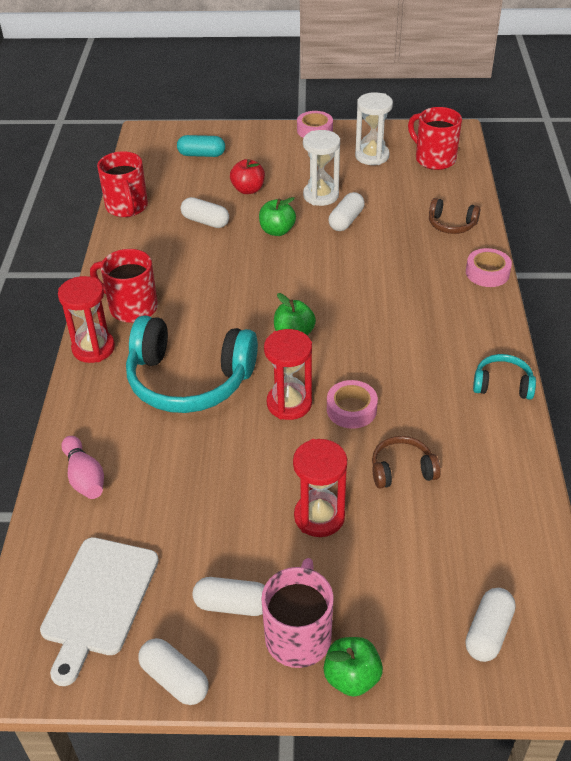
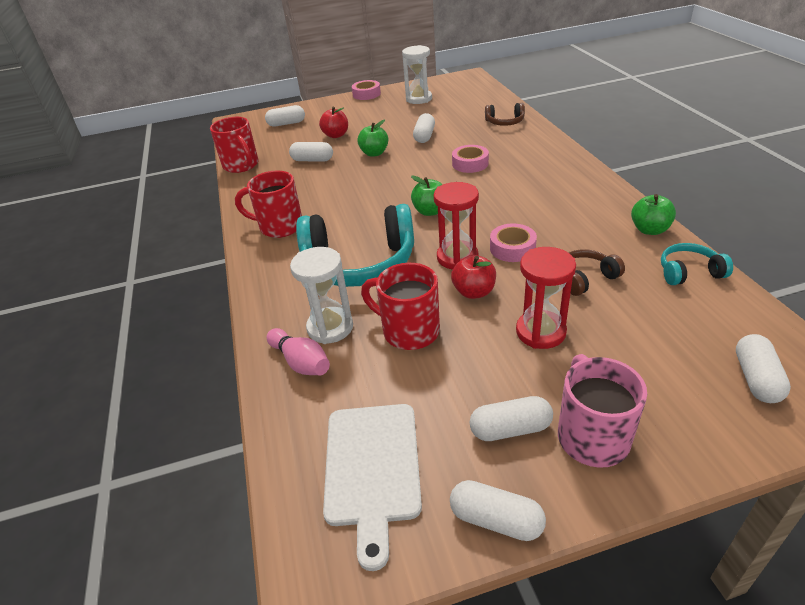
camera: 15 degrees left, 5 degrees down
(93, 348) = (259, 262): red hourglass -> none
(201, 154) = (286, 124): turquoise capsule -> white capsule
(282, 450) = (474, 292): none -> red apple
(321, 196) = (395, 127): white hourglass -> white hourglass (330, 327)
(352, 677) = (668, 458): green apple -> green apple (649, 230)
(434, 159) = (465, 91): red mug -> red mug (409, 331)
(487, 273) = (552, 142): pink tape -> pink tape (470, 164)
(502, 385) = (618, 203): turquoise headphones -> turquoise headphones (689, 272)

